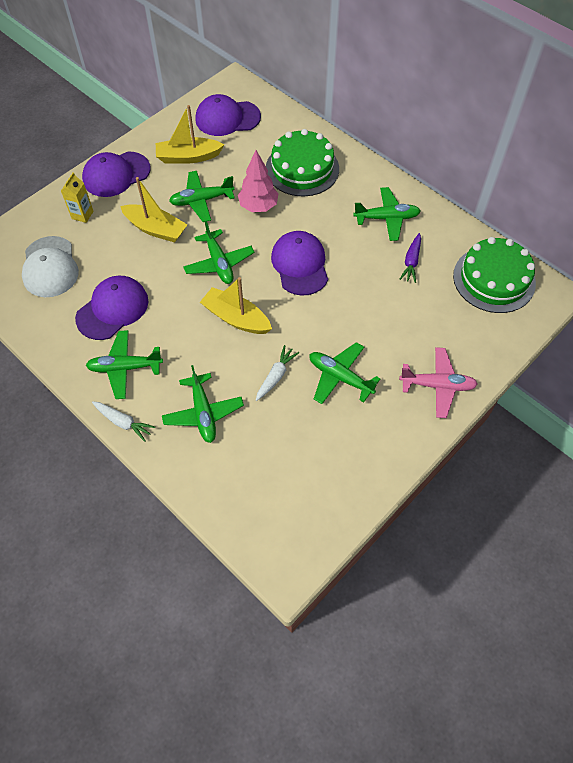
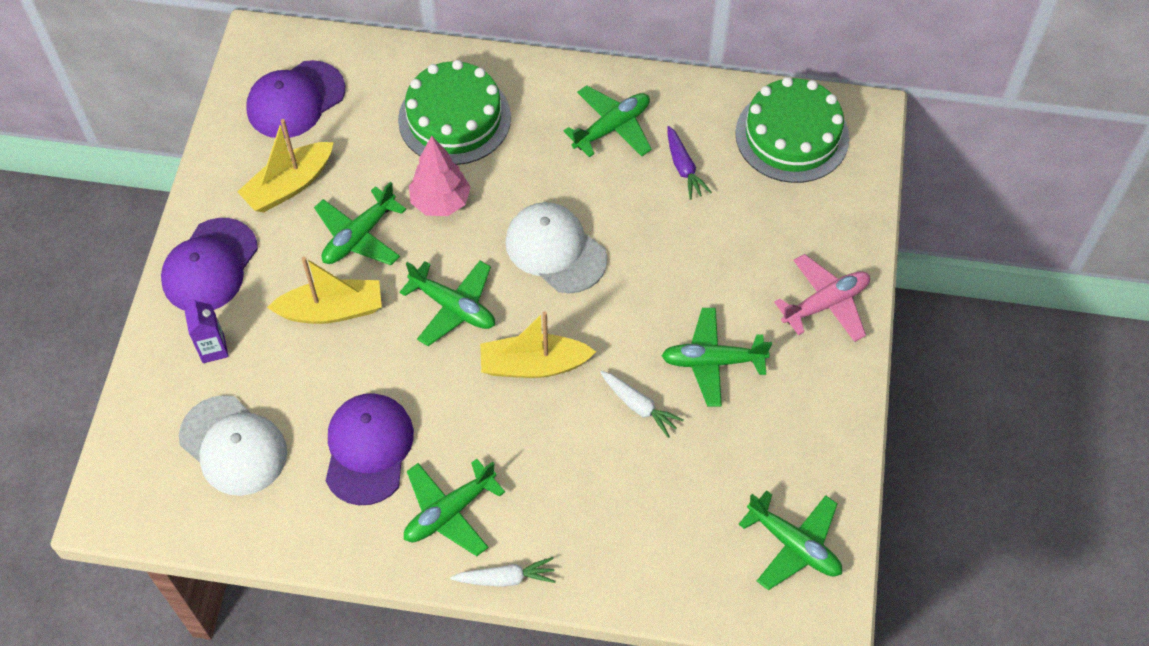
camera: 35 degrees left, 0 degrees up
(82, 215) = (213, 349): yellow carton -> purple carton
(203, 413) = (591, 504): green plane -> green plane (794, 545)
(276, 376) = (639, 406): white carrot -> white carrot turned 135 degrees clockwise
(300, 265) = (555, 250): purple cap -> white cap

